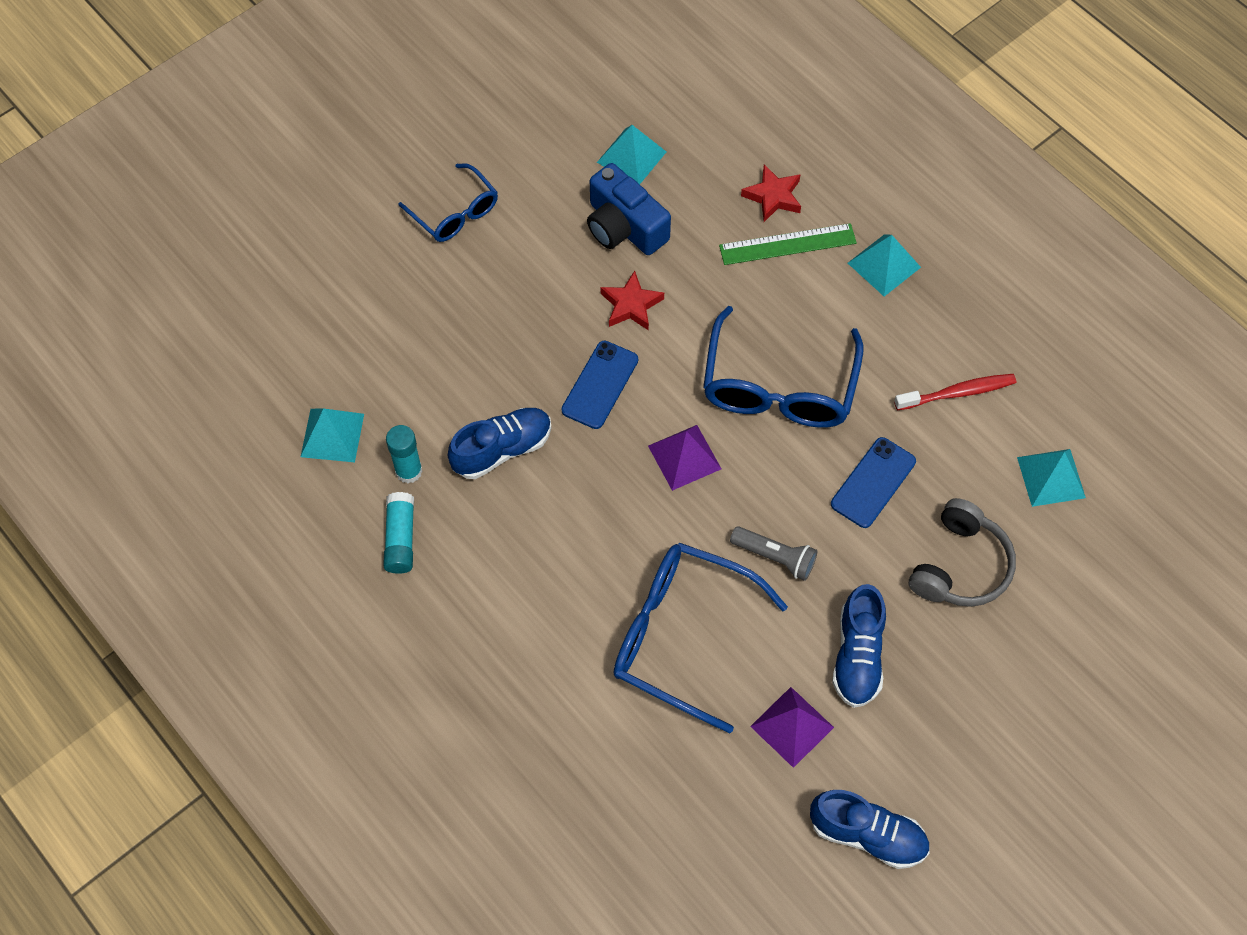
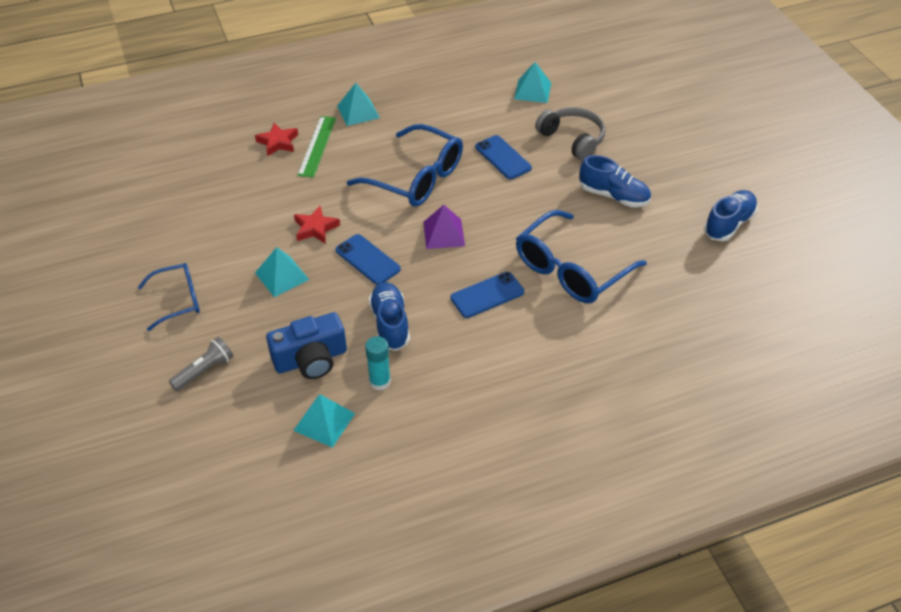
camera: 70 degrees left, 15 degrees down
(400, 538) = (433, 400): turquoise glue stick -> none
(593, 545) = (487, 295): none -> blue phone
(624, 227) = (252, 215): blue camera -> blue camera (311, 359)
(631, 157) = (200, 197): turquoise pyramid -> turquoise pyramid (282, 276)
(775, 557) = (534, 212): grey flashlight -> grey flashlight (204, 371)
(792, 726) = (650, 236): purple pyramid -> none
(958, 393) = (461, 108): red toothbrush -> none

